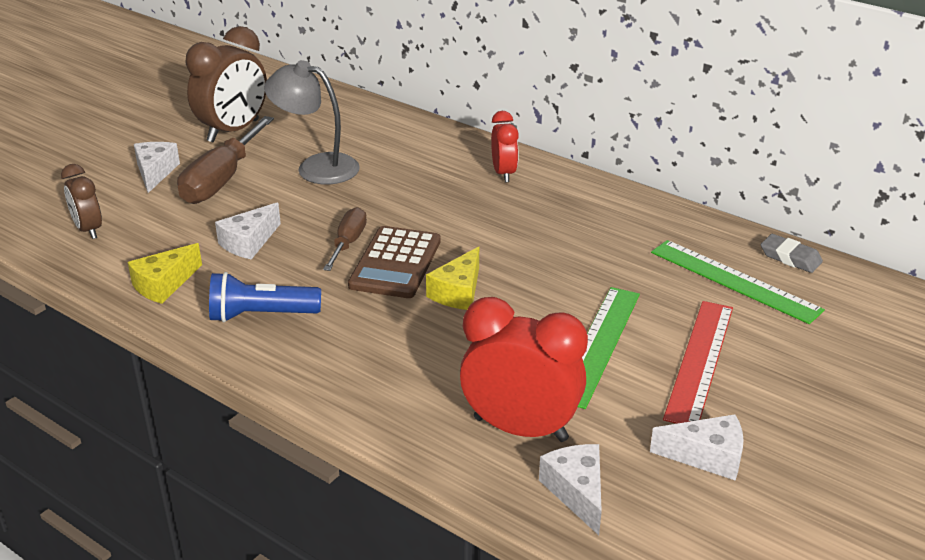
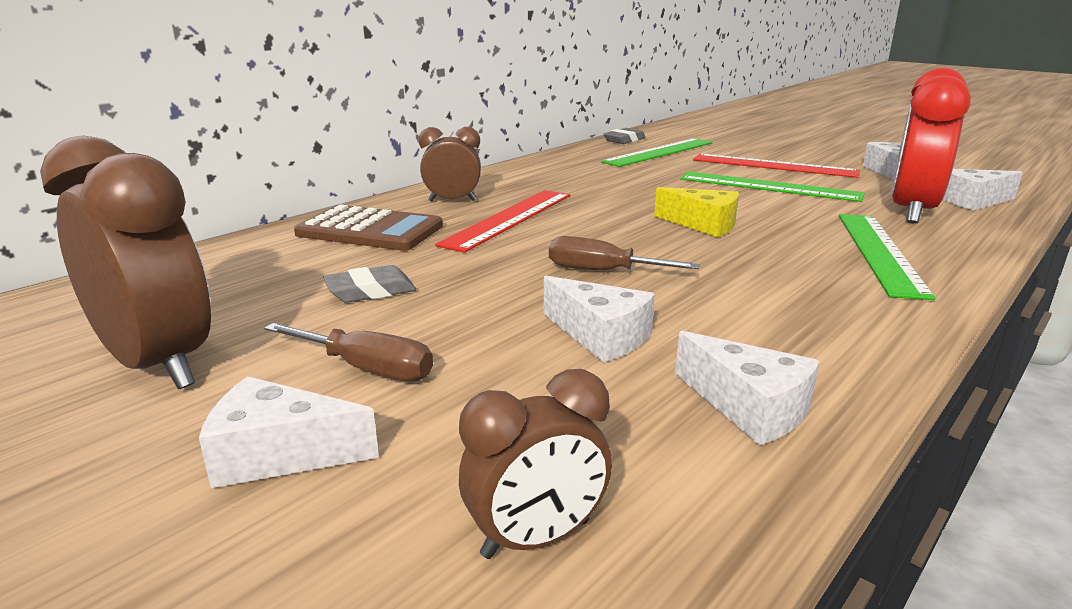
camera: 85 degrees left, 10 degrees down
(164, 284) = (749, 407): yellow cheese -> white cheese
(221, 180) = (367, 369): brown screwdriver -> brown screwdriver, size x0.58
(261, 315) = (800, 321): blue flashlight -> none
(316, 167) = (370, 291): grey lamp -> grey eraser
(394, 378) = (880, 252): none -> green ruler
(395, 263) = (650, 248): brown calculator -> brown calculator (370, 230)
(460, 201) = (509, 219): none -> red ruler
(504, 173) = (452, 201): red clock -> brown clock

